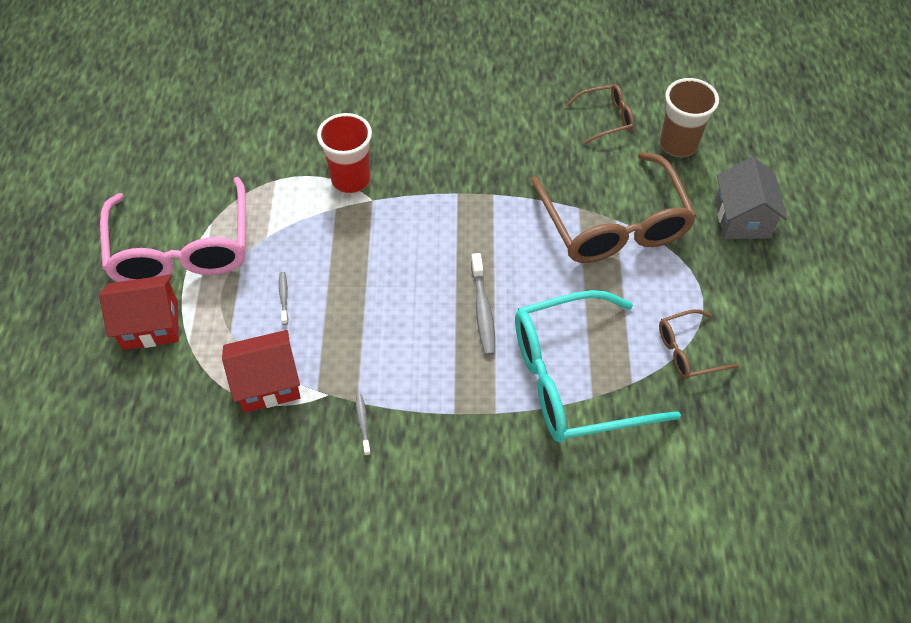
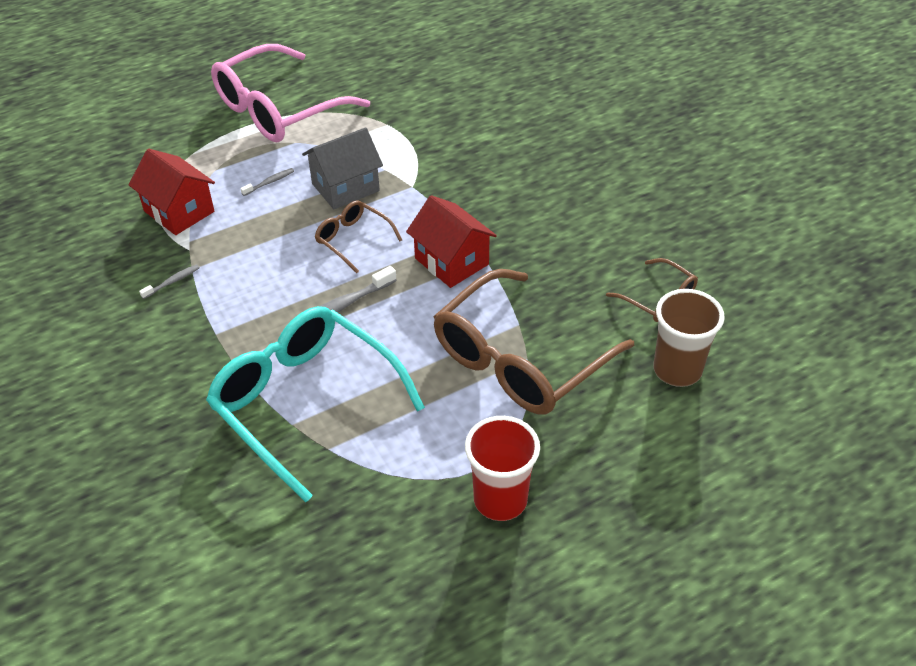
camera: 60 degrees right, 10 degrees down
(150, 325) = (195, 128): red house -> red house (451, 261)
(351, 180) = (424, 164): red cup -> red cup (500, 500)
(688, 351) = (399, 481): brown glasses -> brown glasses (353, 240)
(742, 218) = (619, 464): grey house -> grey house (345, 187)

